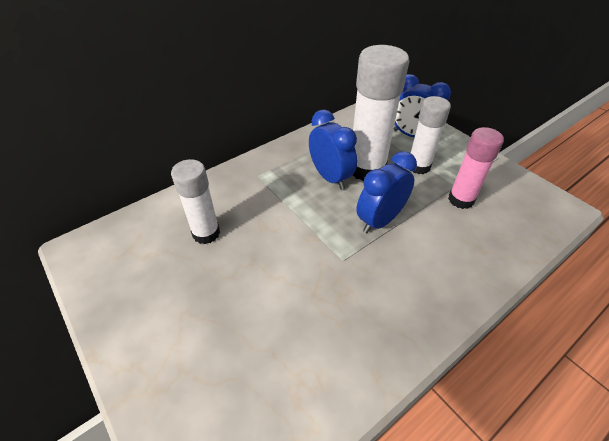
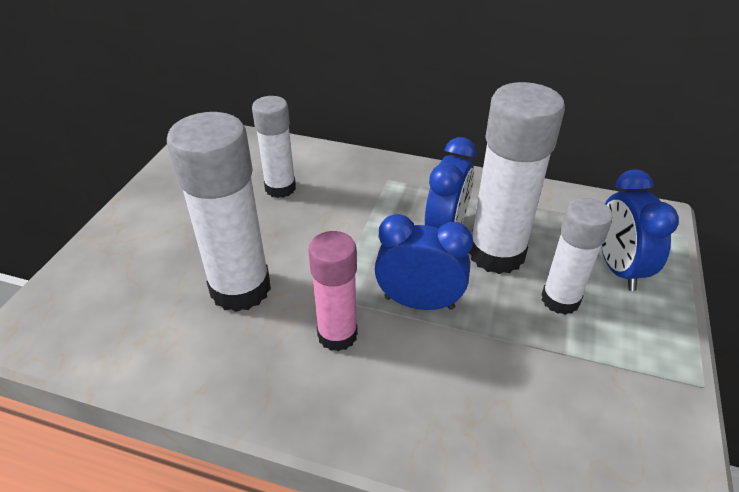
camera: 55 degrees right, 5 degrees down
(294, 307) = (240, 289): none -> white glue stick
(461, 199) = (543, 369): pink glue stick -> pink glue stick (337, 335)

